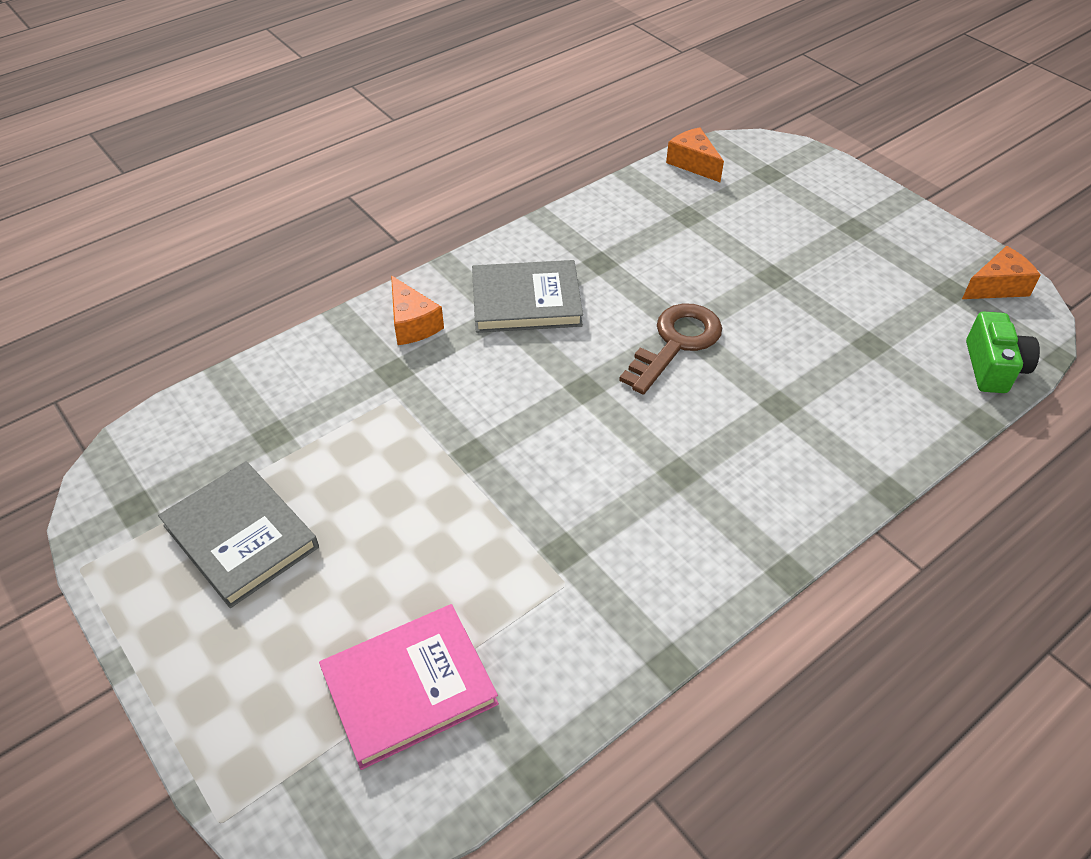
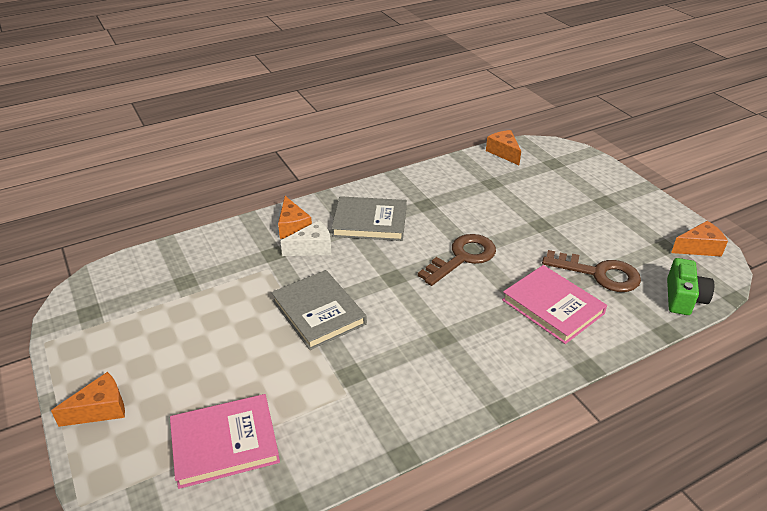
camera: 10 degrees right, 10 degrees down
(204, 664) = (100, 409): none -> orange cheese
(241, 536) = (147, 337): grey book -> grey book (318, 312)
(452, 355) = (312, 248): none -> white cheese
(820, 404) = (552, 307): none -> pink book
(873, 344) = (599, 274): none -> brown key

